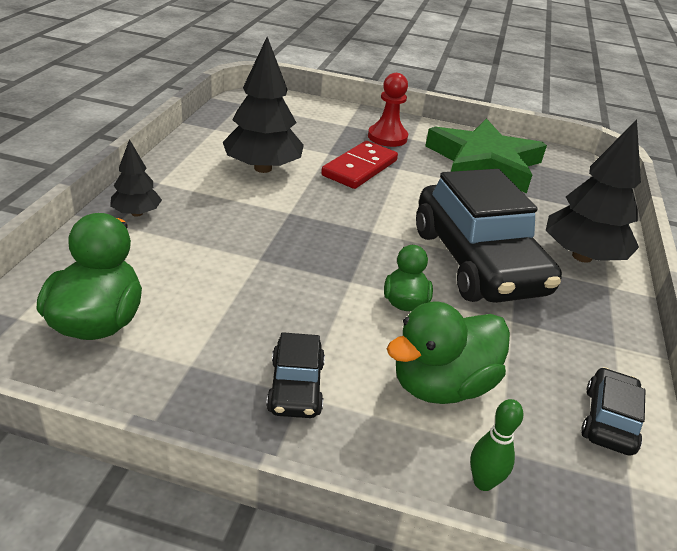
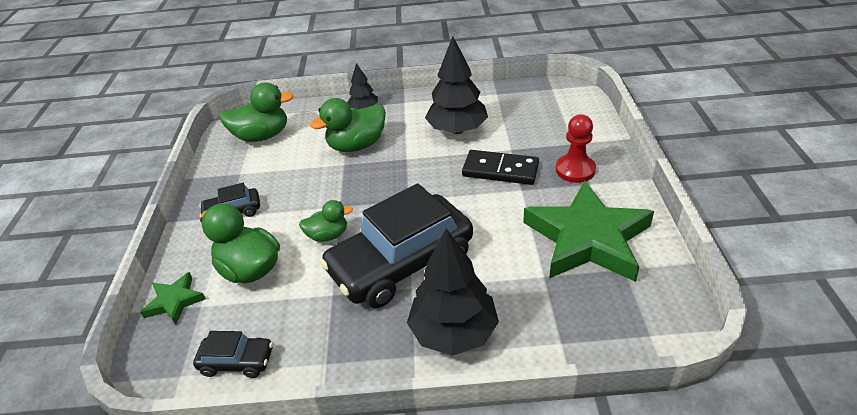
camera: 80 degrees right, 5 degrees up
(225, 239) = (357, 145): none -> green duck
(359, 168) = (500, 170): red domino -> black domino
(483, 482) = (175, 301): green bowling pin -> green star

